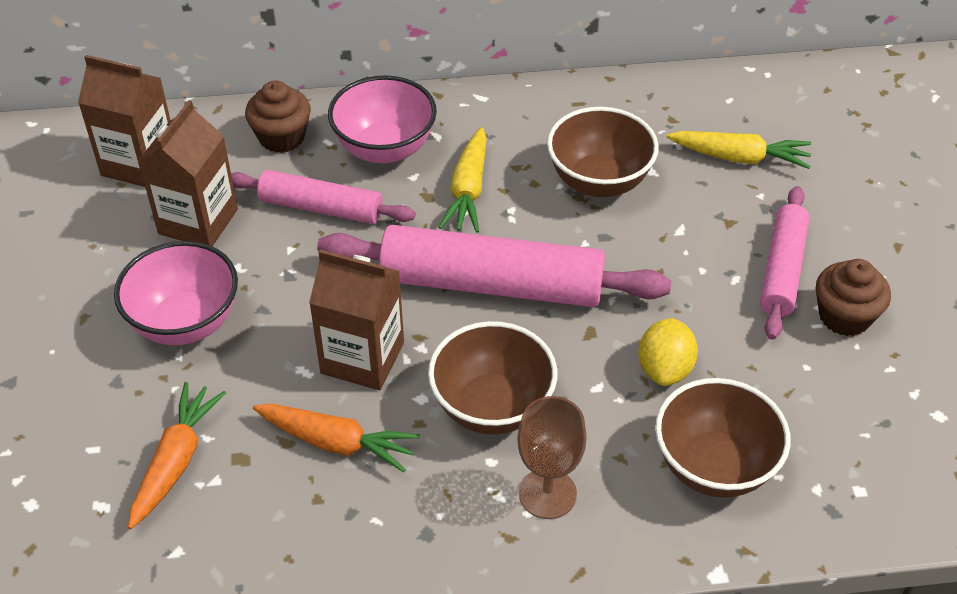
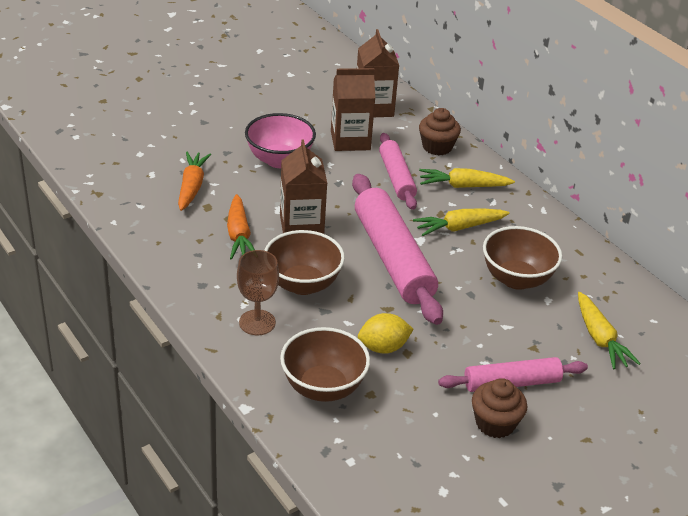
camera: 60 degrees right, 10 degrees down
(176, 461) = (192, 187): orange carrot -> orange carrot turned 75 degrees counterclockwise
(385, 148) = (463, 186): pink bowl -> yellow carrot

